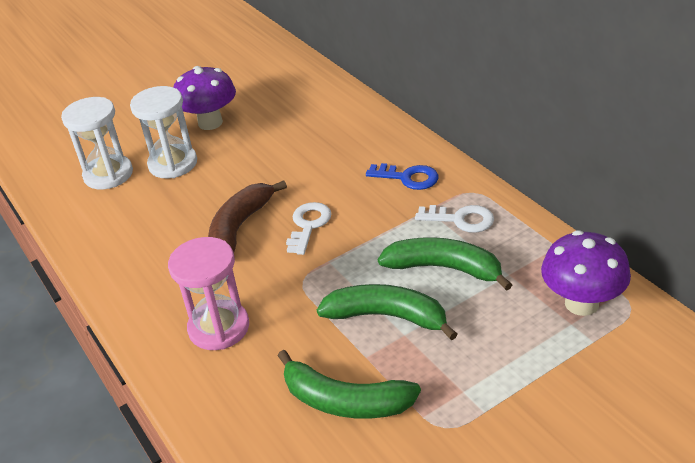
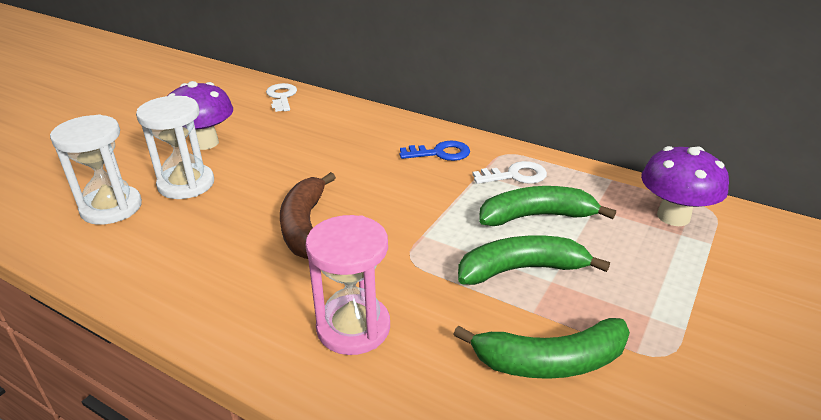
camera: 30 degrees left, 5 degrees down
(308, 225) = (377, 209): white key -> white key (281, 97)

